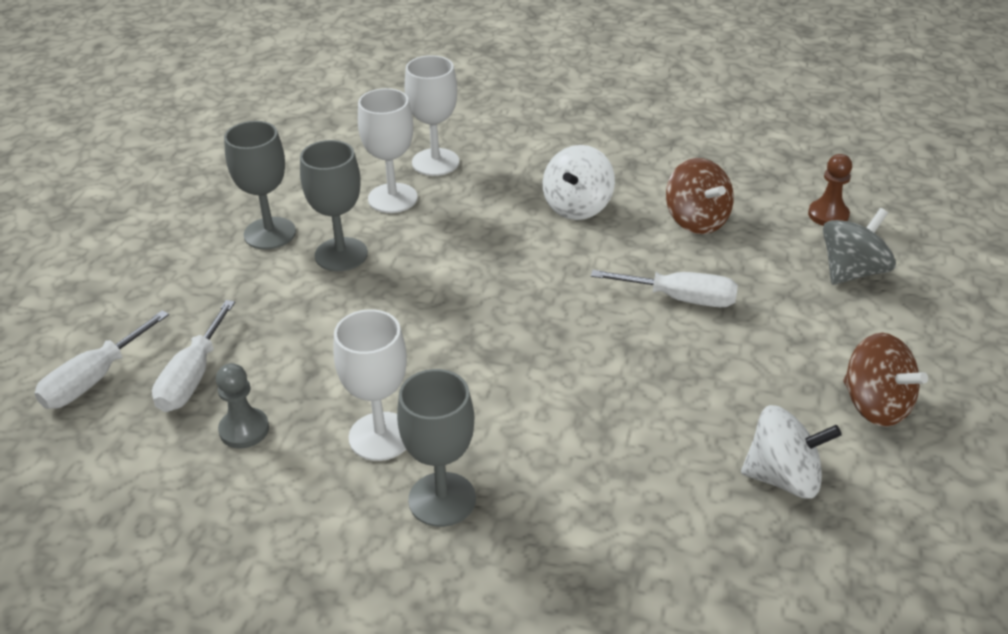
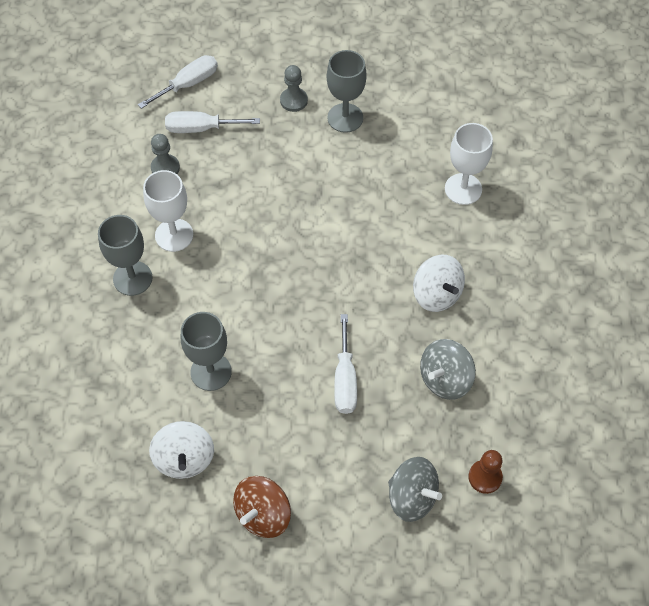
camera: 75 degrees right, 20 degrees up
(94, 379) = (188, 84): white screwdriver -> white screwdriver turned 120 degrees clockwise
(207, 274) = (293, 100): none -> grey pawn
(341, 254) = (334, 164): grey goblet -> grey goblet (211, 372)
(392, 198) = (408, 175): white goblet -> none
(577, 206) = (436, 294): white spinning top -> white spinning top turned 135 degrees counterclockwise
(696, 220) = (445, 379): brown spinning top -> grey spinning top

